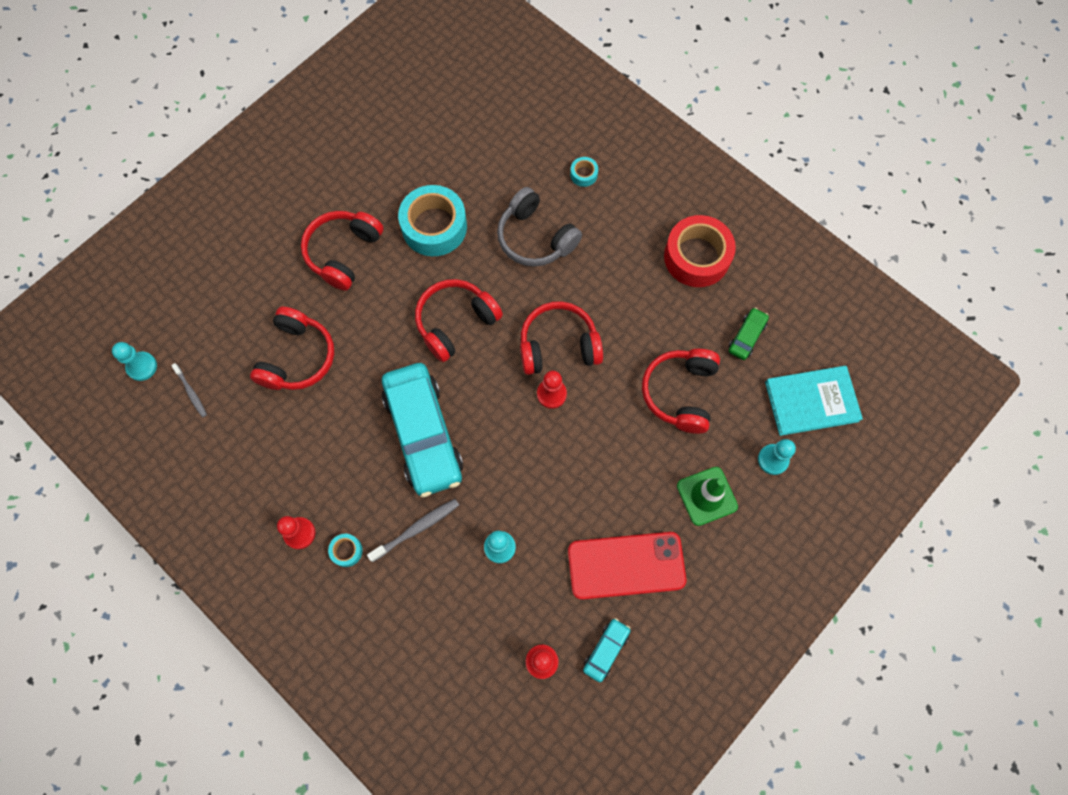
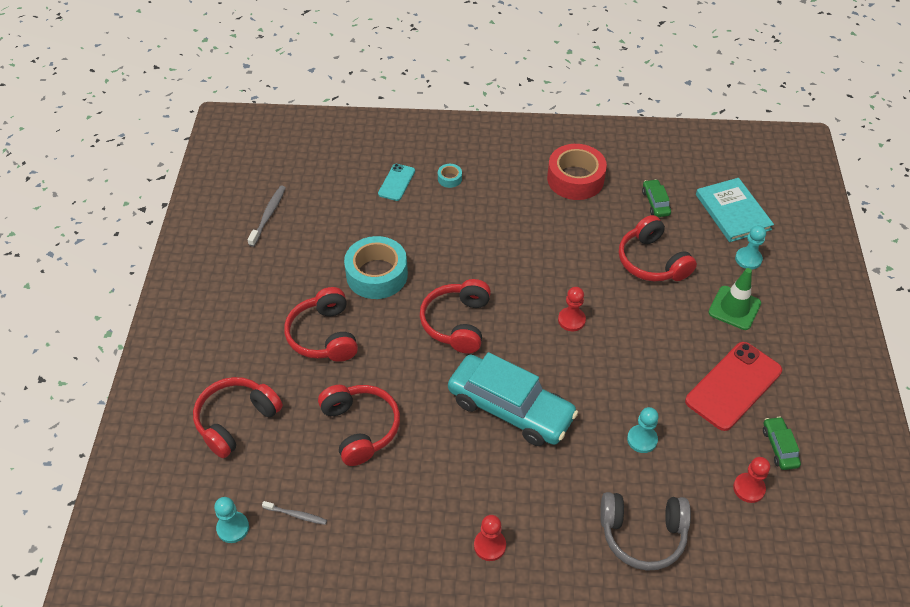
camera: 40 degrees left, 20 degrees down
(346, 551) = (538, 529): turquoise tape -> none
(416, 529) = (572, 474): grey toothbrush -> grey toothbrush (268, 215)
(534, 145) = (396, 182): none -> turquoise phone
(535, 238) = (457, 235): grey headphones -> grey headphones (642, 535)
(558, 345) = (543, 288): red headphones -> red headphones (236, 420)
(606, 650) = (779, 447): turquoise car -> green car
(811, 401) = (733, 212): turquoise book -> turquoise book turned 60 degrees counterclockwise

